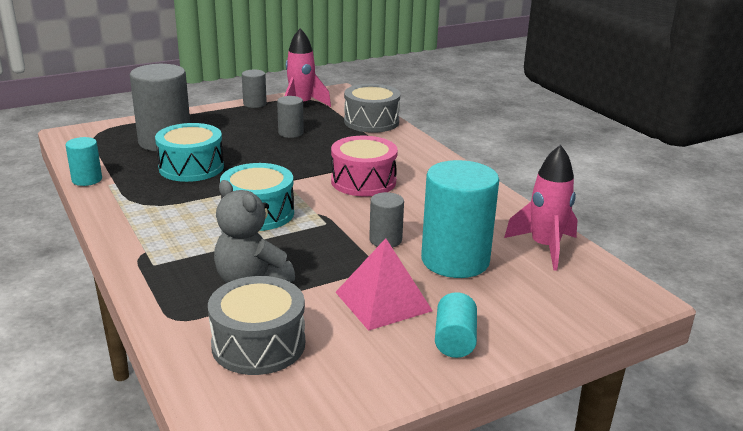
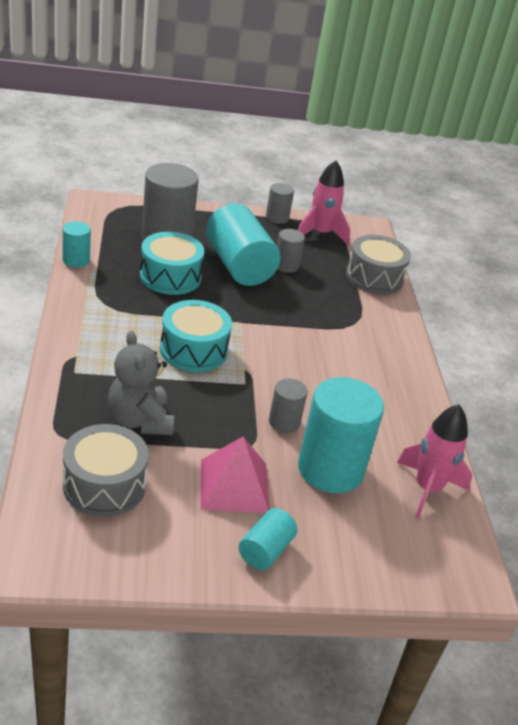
camera: 20 degrees right, 10 degrees up
(249, 144) = (239, 266): none -> turquoise cylinder
(363, 181) = (313, 348): pink drum -> none

